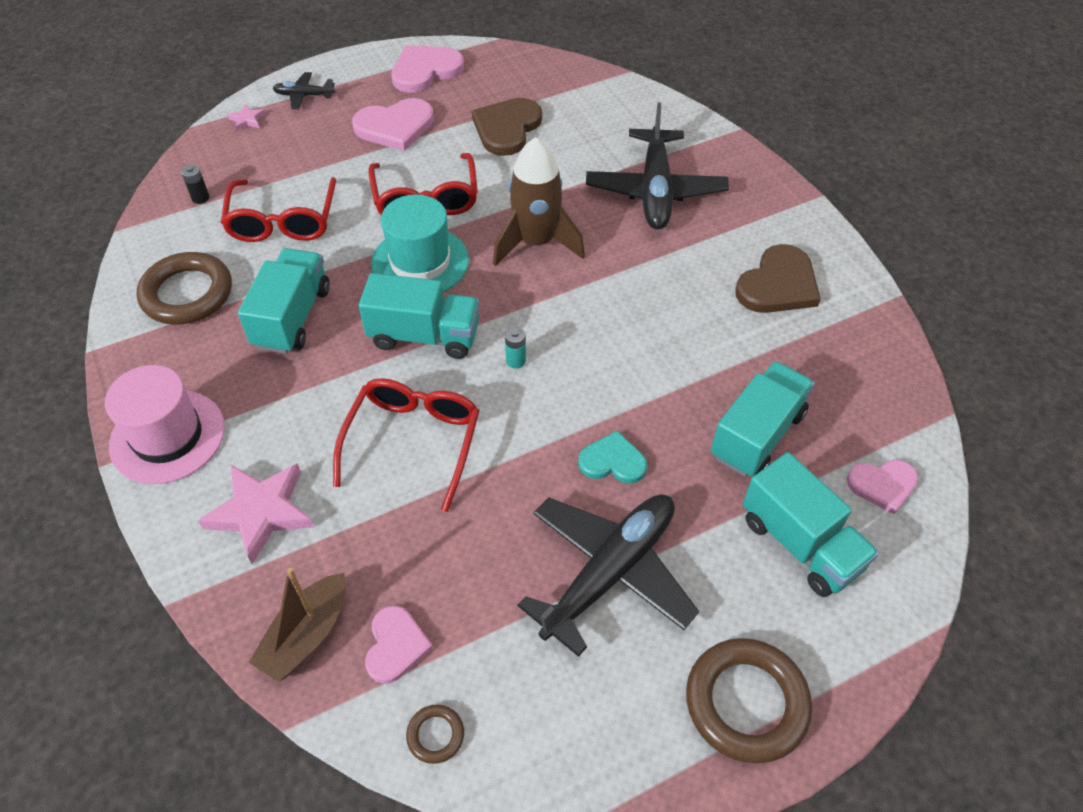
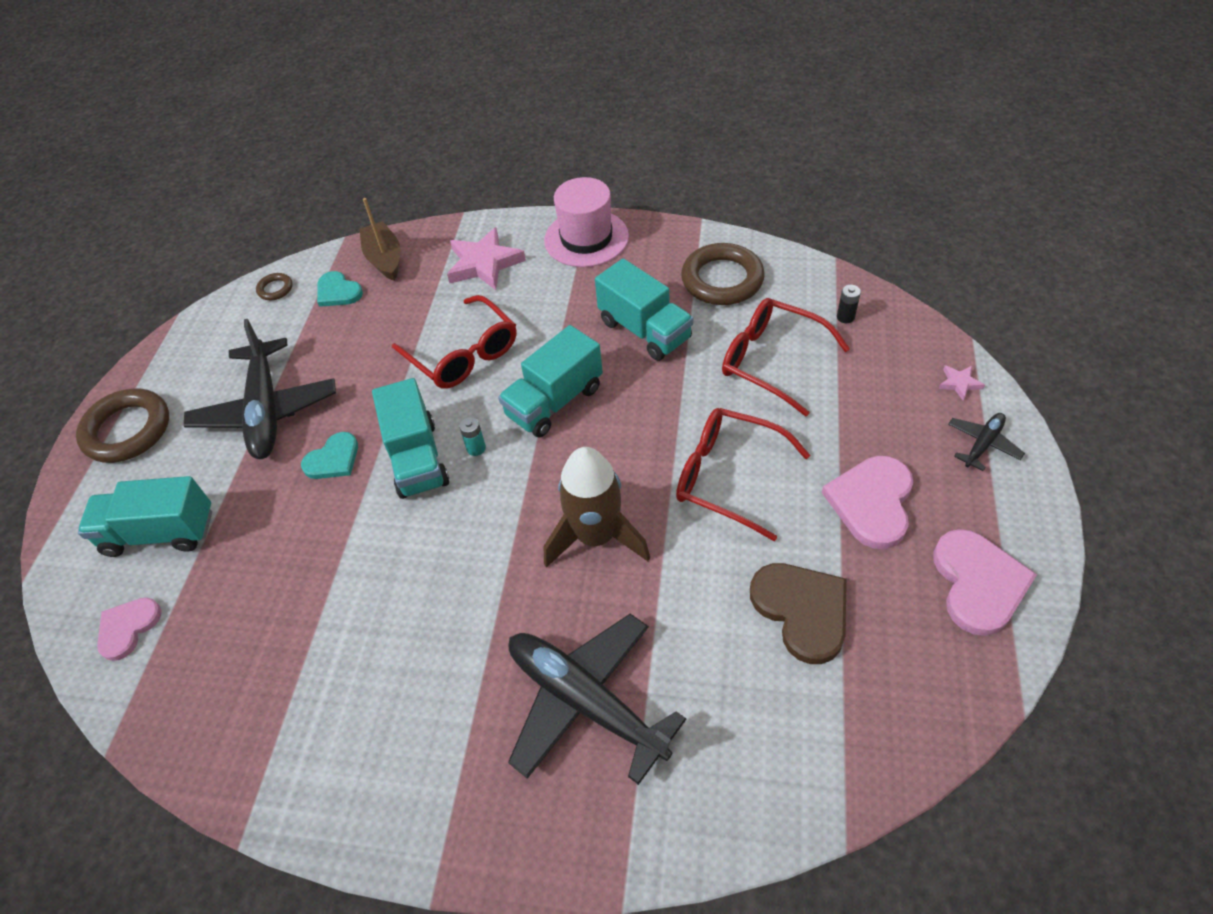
camera: 130 degrees right, 0 degrees up
(395, 645) = (338, 292): pink heart -> turquoise heart
(420, 262) = (642, 435): turquoise hat -> none
(757, 435) = (253, 571): turquoise truck -> turquoise truck (417, 458)
(778, 284) = (362, 722): brown heart -> none

